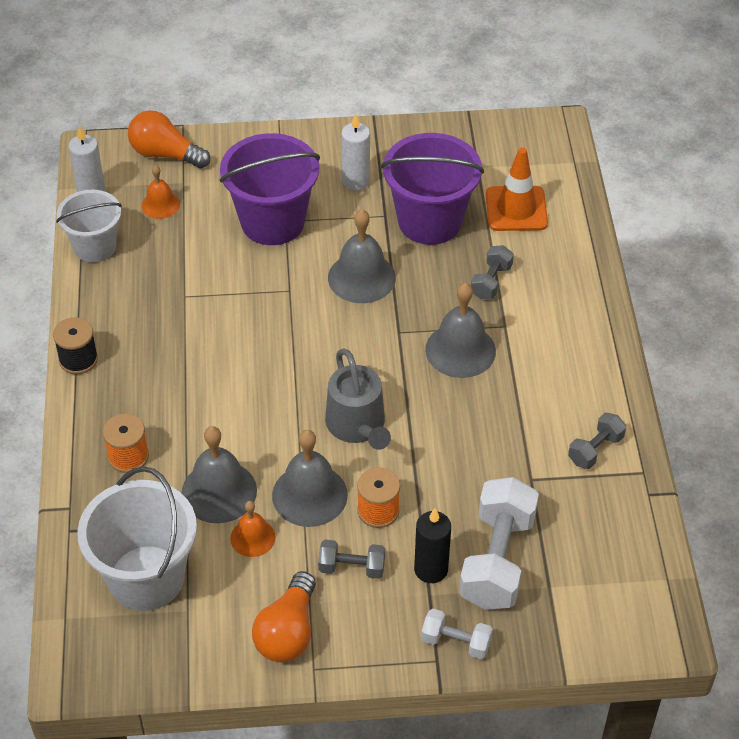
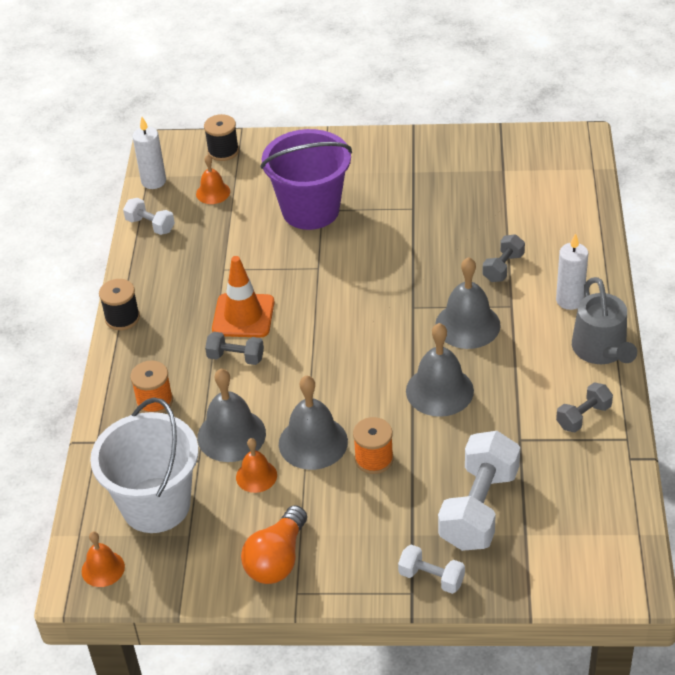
camera: 10 degrees right, 5 degrees down
(95, 247) = (150, 225): white bucket -> white dumbbell
(97, 655) = (103, 569): none -> orange bell
(165, 154) = (223, 151): orange light bulb -> black spool
(352, 567) = (343, 507): grey dumbbell -> grey dumbbell (236, 357)
(355, 181) = (390, 179): white candle -> white candle (570, 300)
(357, 426) = (364, 385): grey watering can -> grey watering can (601, 350)
(361, 277) = (384, 259): grey bell -> grey bell (439, 390)
(429, 221) = (453, 214): purple bucket -> none
(431, 569) = (416, 513): black candle -> none
(516, 209) = (534, 207): orange traffic cone -> orange traffic cone (243, 316)

